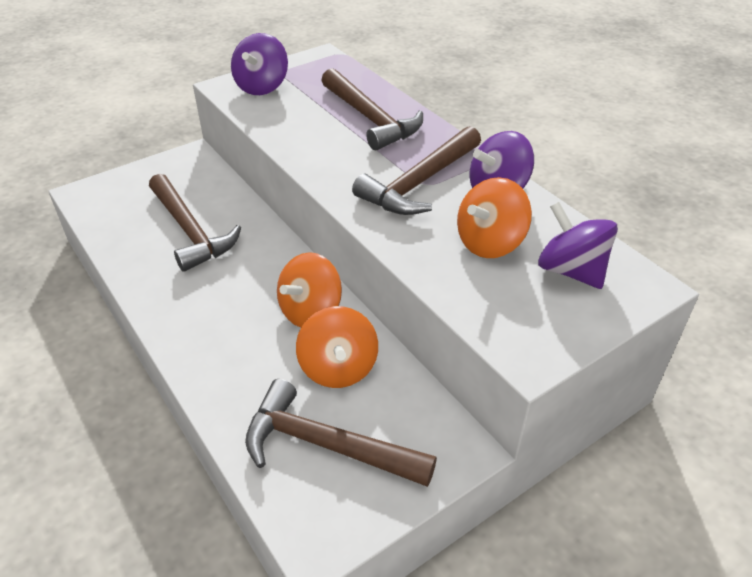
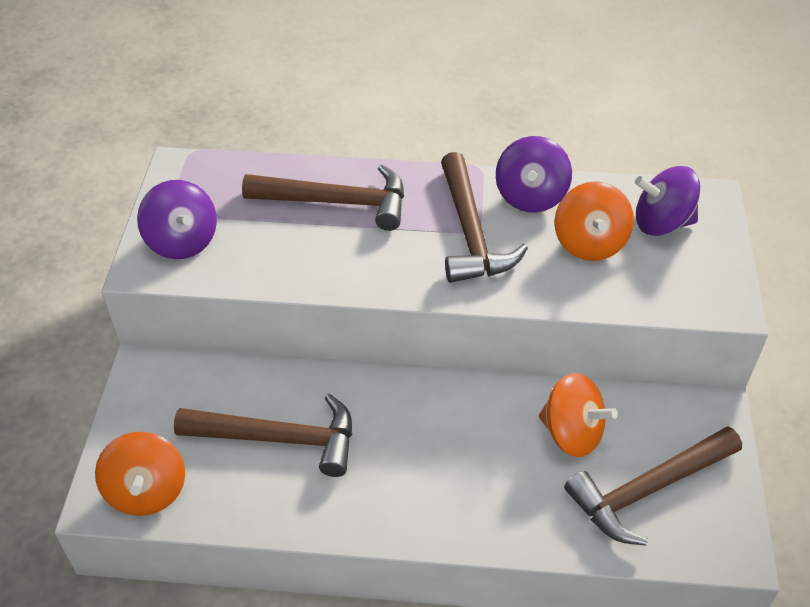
camera: 50 degrees left, 5 degrees up
(311, 311) = (487, 412): orange spinning top -> orange spinning top (147, 491)

